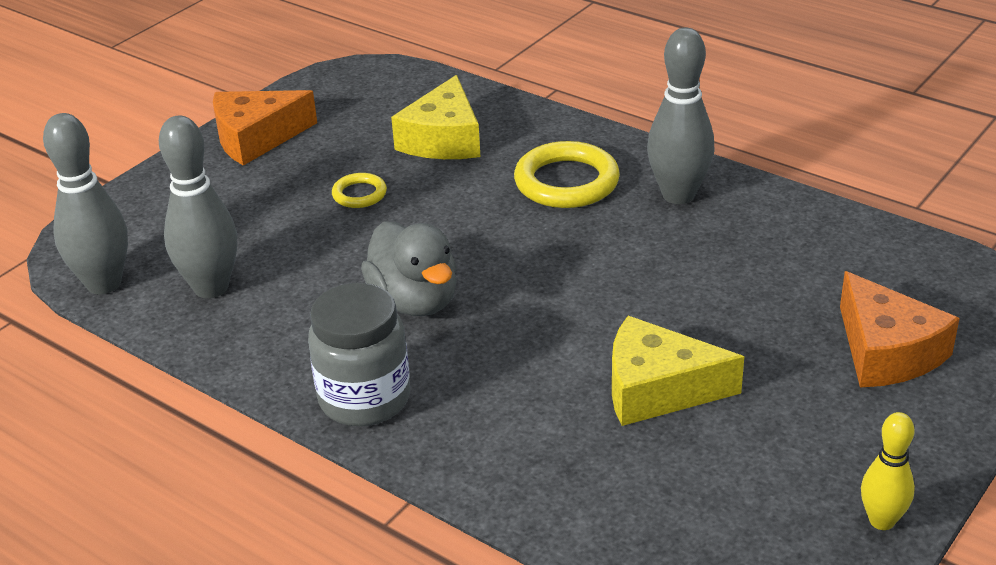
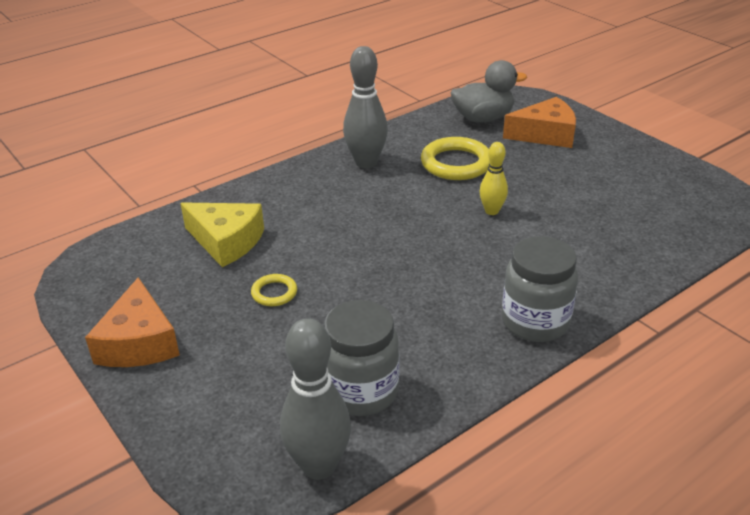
camera: 75 degrees left, 0 degrees up
(211, 287) = (361, 391): grey bowling pin -> grey jar
(415, 301) = (430, 284): grey duck -> grey duck (483, 118)
(566, 182) = (323, 199): yellow ring -> yellow ring (456, 163)
(657, 389) = (557, 206): yellow cheese -> none
(881, 521) = (674, 165): yellow bowling pin -> yellow bowling pin (492, 211)

